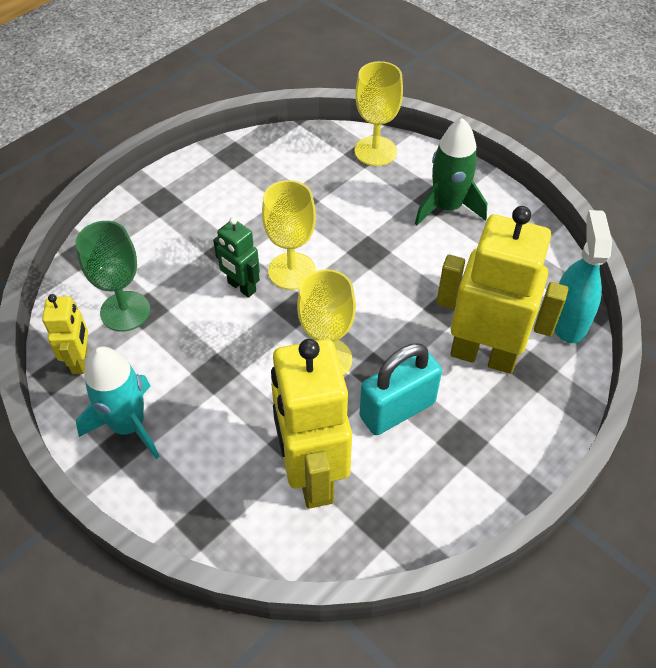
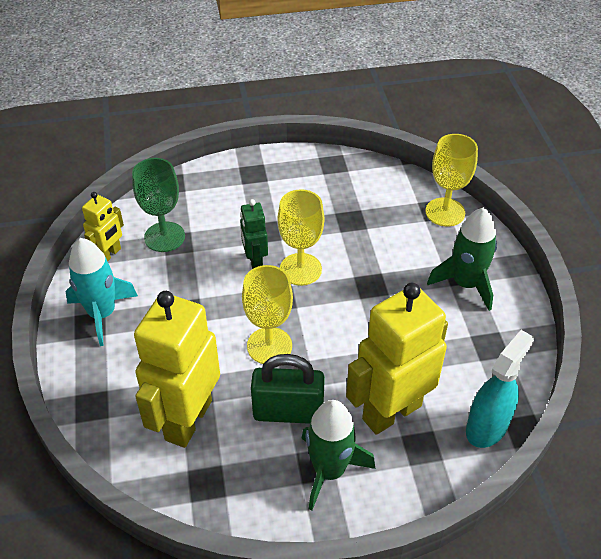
camera: 35 degrees right, 5 degrees down
(397, 409) = (288, 412): turquoise padlock -> green padlock
(478, 439) = (329, 470): none -> green rocket
(483, 355) = (391, 412): yellow robot -> yellow robot turned 90 degrees counterclockwise

